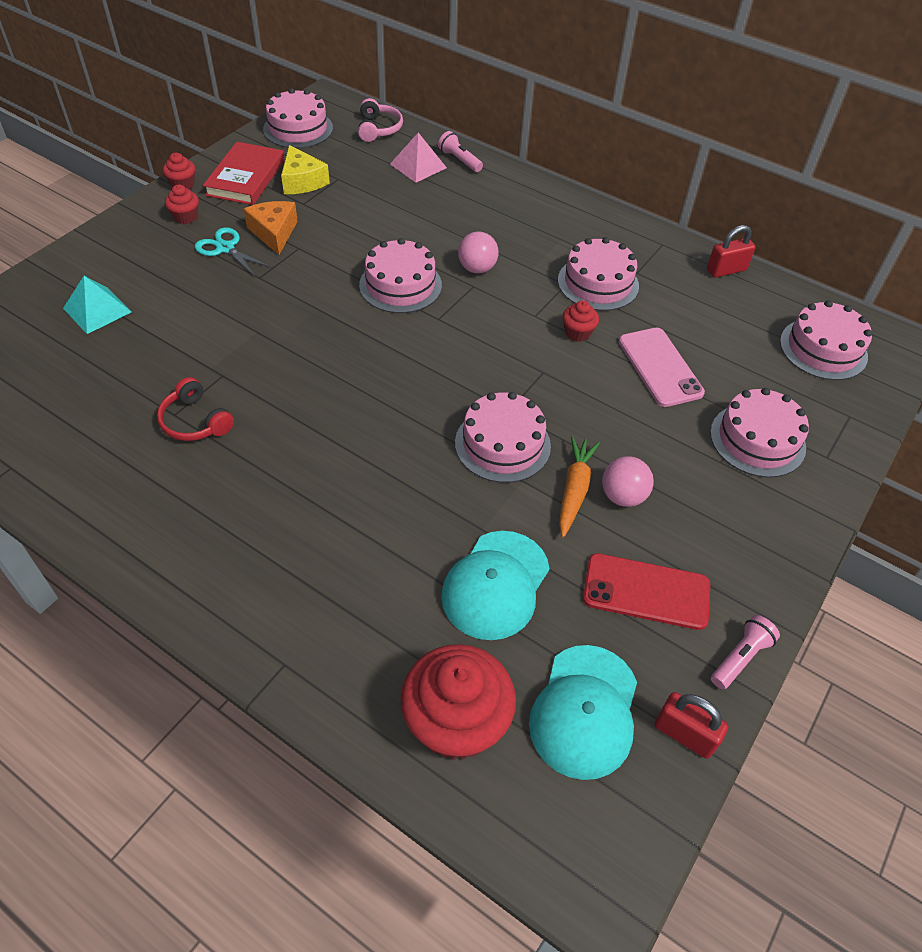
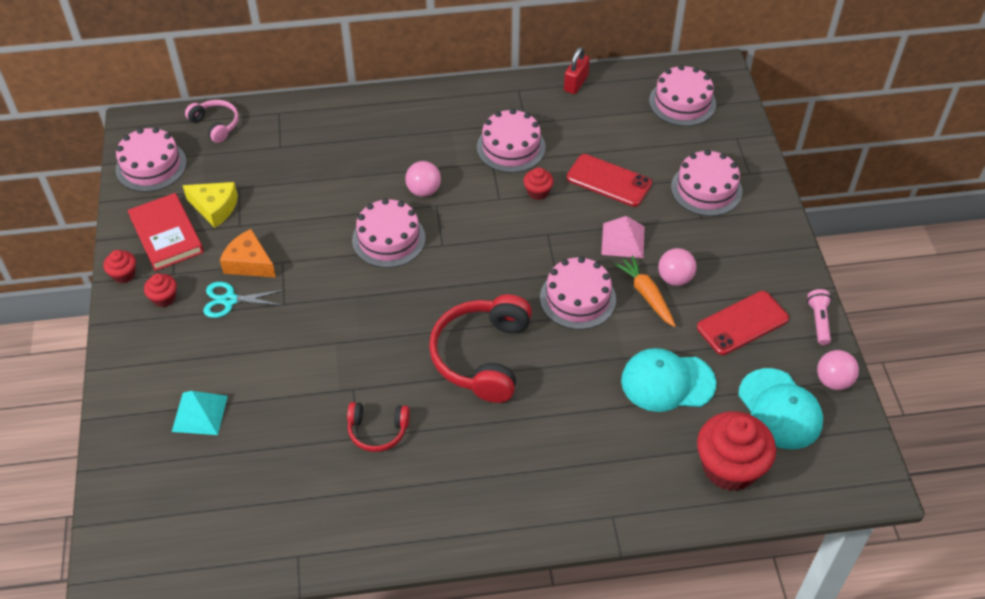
camera: 40 degrees left, 0 degrees up
(355, 429) = (482, 356): none -> red headphones
(418, 166) = (285, 137): pink pyramid -> pink pyramid (623, 240)
(459, 160) = (309, 113): pink flashlight -> none
(495, 585) = (667, 382): turquoise cap -> turquoise cap turned 105 degrees clockwise
(659, 367) = (608, 181): pink phone -> red phone
(684, 734) = (833, 381): red padlock -> pink ball

